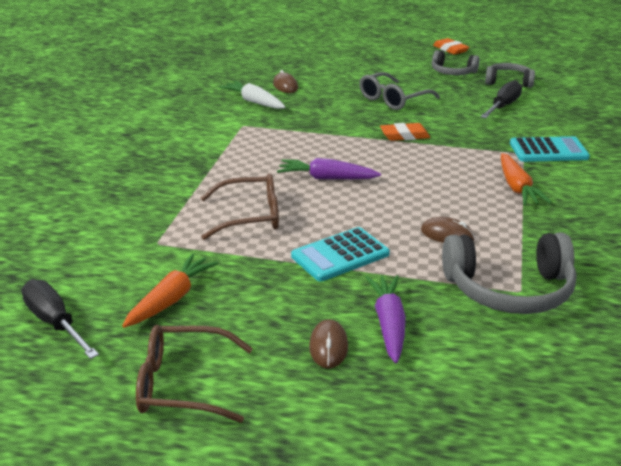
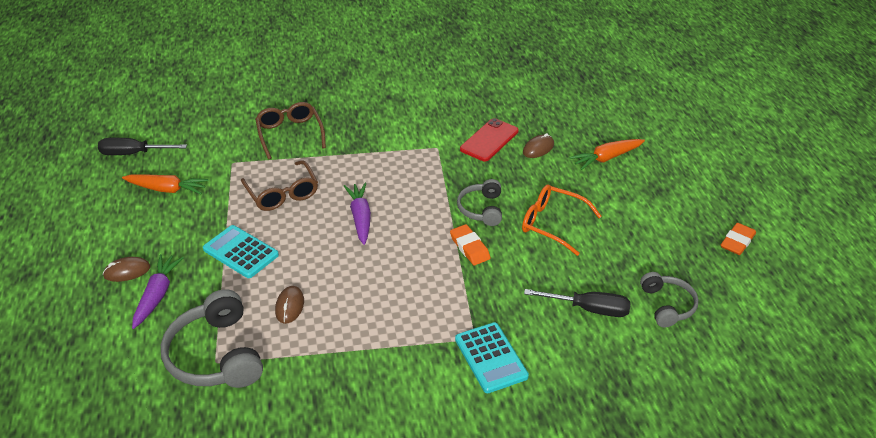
camera: 70 degrees right, 10 degrees up
(55, 323) = (133, 153): black screwdriver -> black screwdriver turned 120 degrees counterclockwise
(182, 384) = (82, 220): brown glasses -> brown glasses (290, 134)
(254, 102) = (489, 140): white carrot -> red phone
(388, 324) = (157, 295): purple carrot -> purple carrot turned 60 degrees counterclockwise
(393, 99) = (552, 224): grey glasses -> orange glasses
(452, 72) = (663, 255): grey headphones -> grey headphones (481, 209)
(517, 188) = (394, 342): orange carrot -> orange carrot (606, 158)

